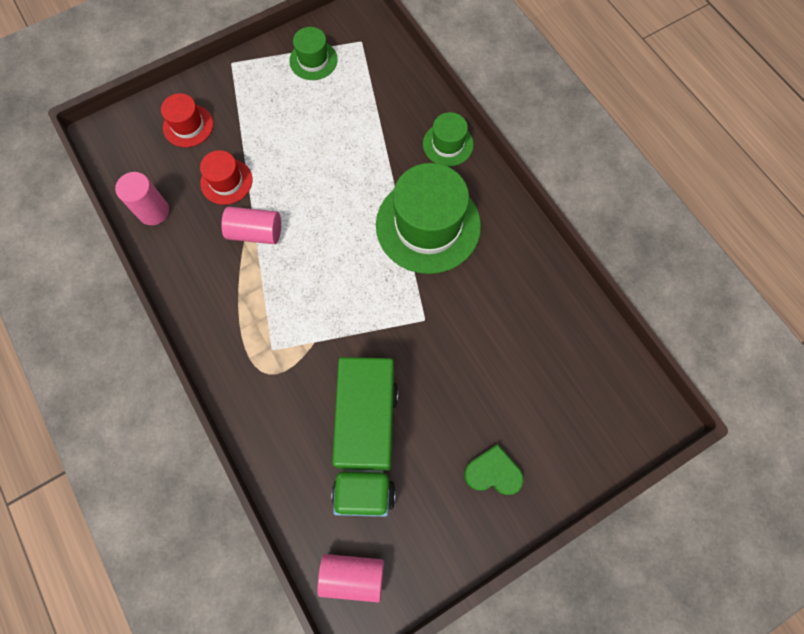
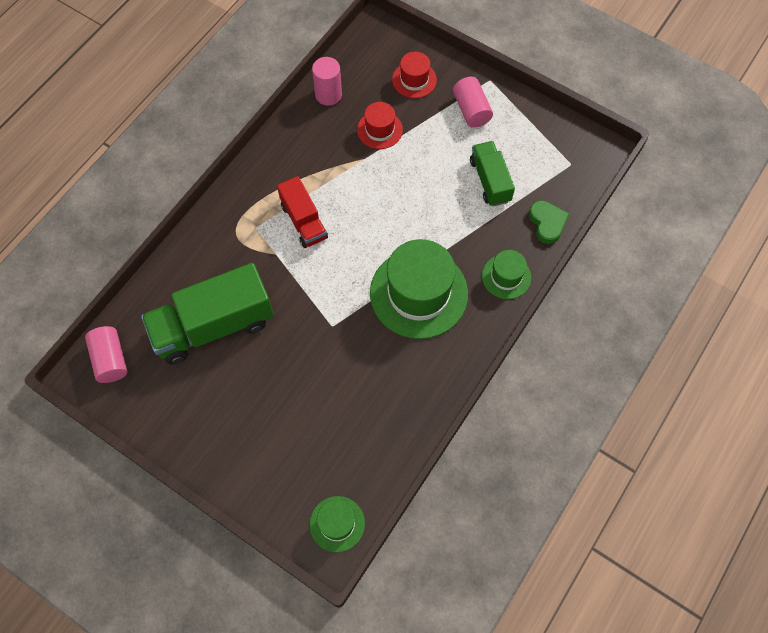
camera: 65 degrees right, 5 degrees down
(255, 232) = (346, 171): pink cylinder -> pink cylinder (471, 110)
(291, 298) = (304, 221): none -> red truck
(313, 60) = (529, 137): green hat -> green hat (337, 524)
(341, 112) = (490, 181): none -> green truck
(493, 472) = (227, 429): green heart -> green heart (547, 223)

